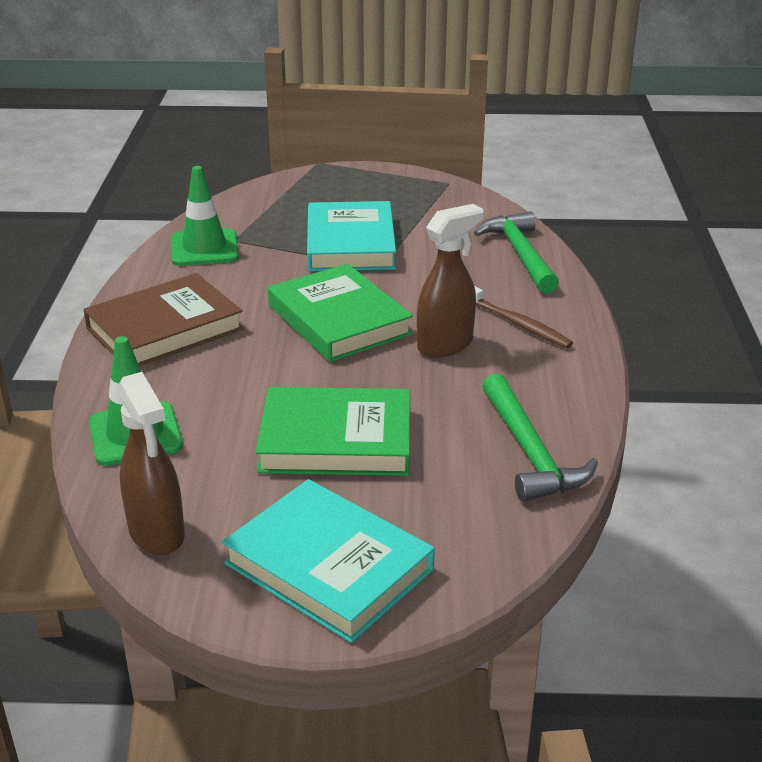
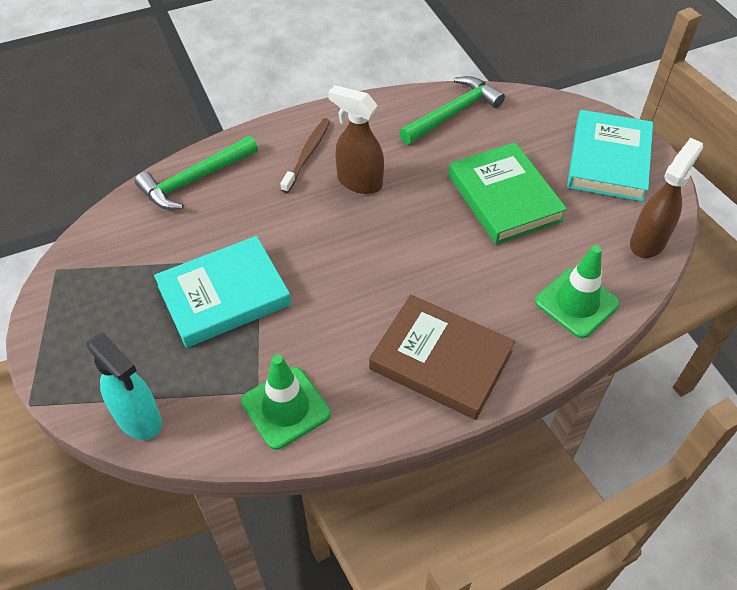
camera: 115 degrees left, 20 degrees up
(261, 195) = (139, 419): none -> turquoise spray bottle
(339, 320) = (360, 252): green book -> none

